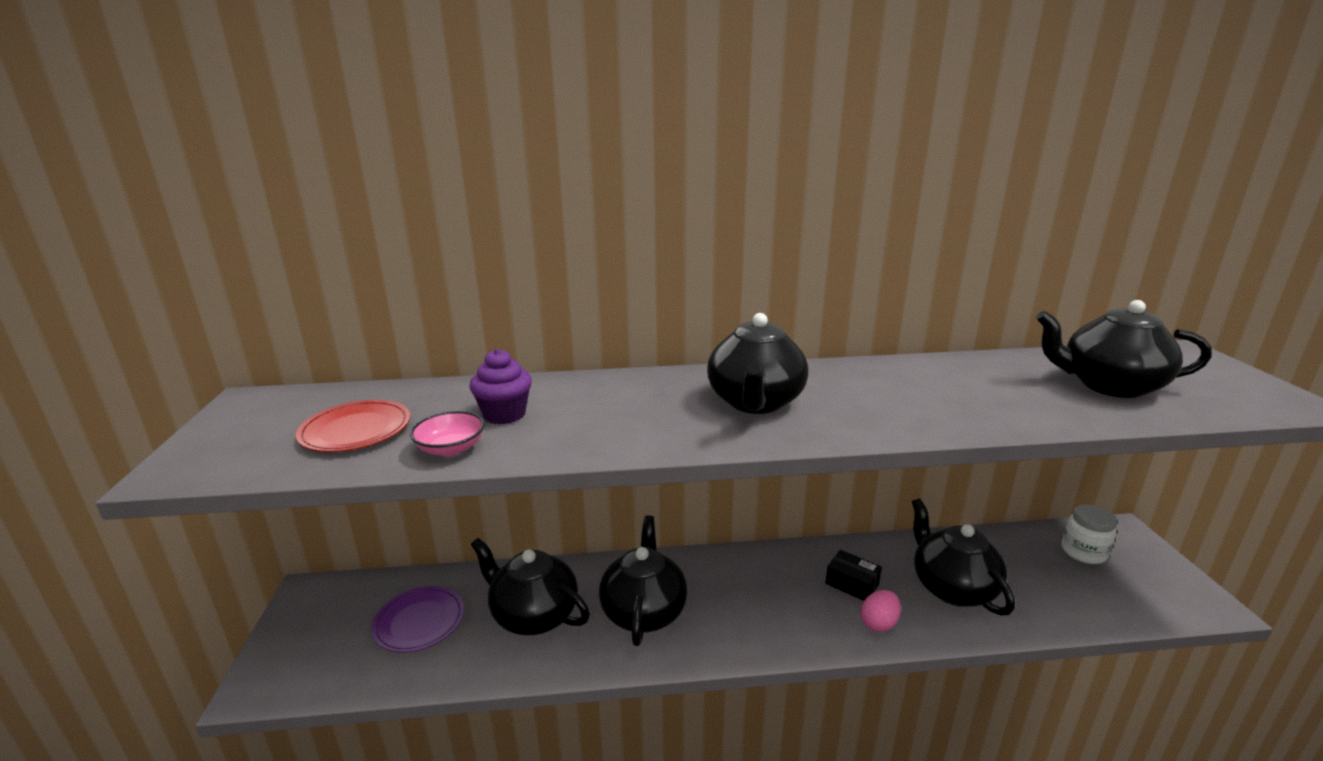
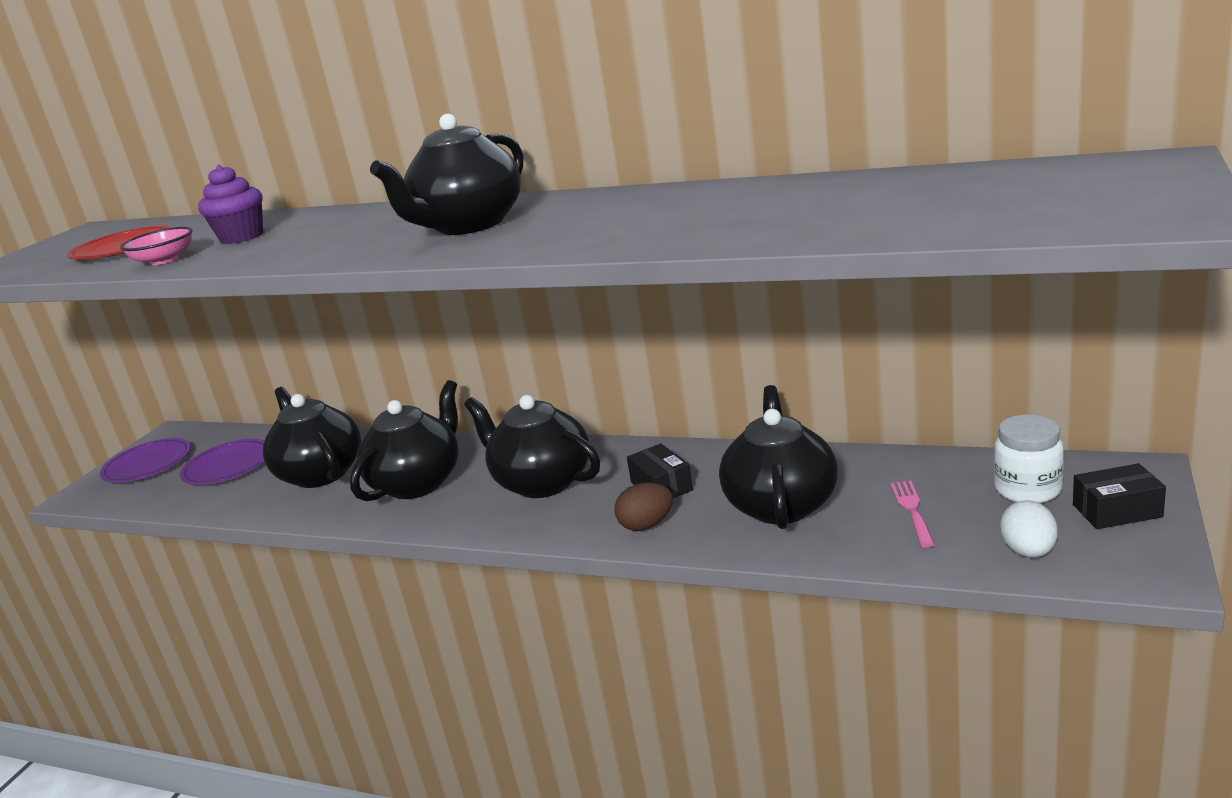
camera: 30 degrees right, 0 degrees up
(314, 634) = (147, 464): none -> purple plate
(878, 623) = (646, 525): pink egg -> brown egg
(1038, 580) = (912, 511): none -> pink fork
(1109, 386) = (924, 203): black teapot -> black teapot (542, 482)
(1135, 602) = (1028, 551): none -> white egg
(1145, 561) = (1117, 511): none -> black box

